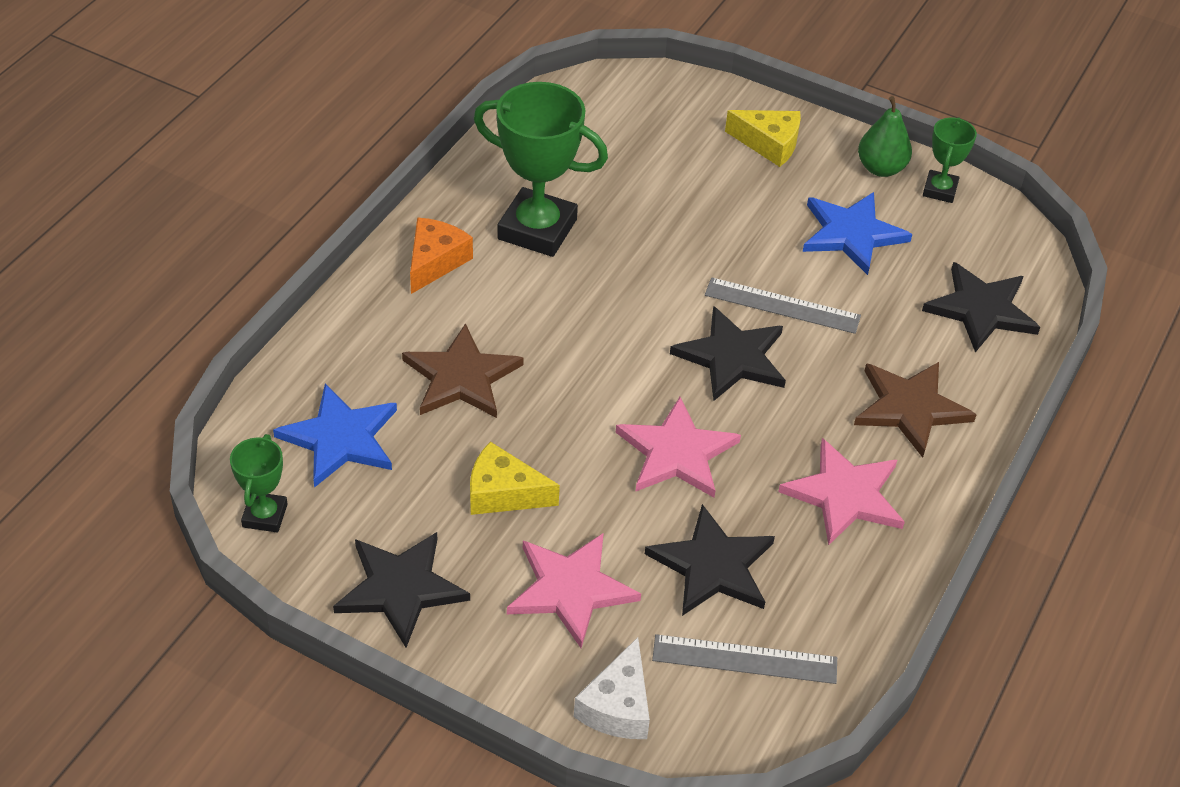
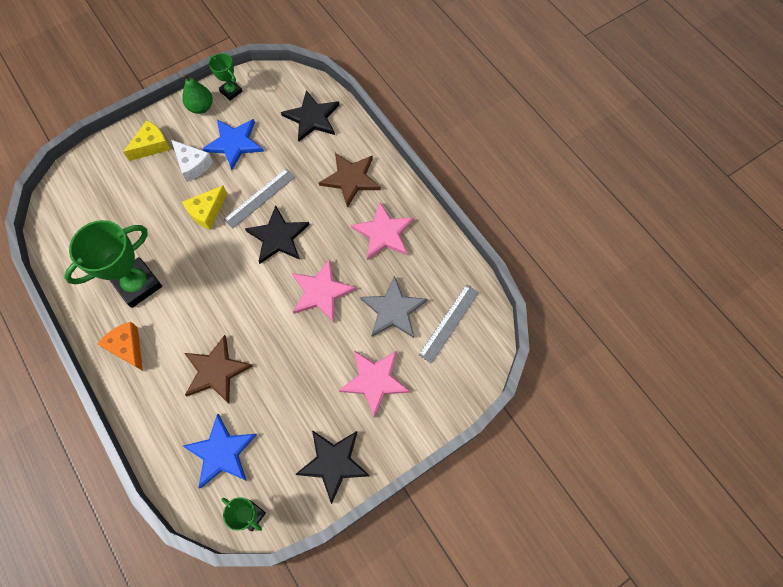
camera: 60 degrees left, 20 degrees up
(503, 493) = (301, 385): yellow cheese -> yellow cheese (207, 212)
(618, 706) = (448, 391): white cheese -> white cheese (193, 164)
(712, 566) = (393, 310): black star -> grey star

